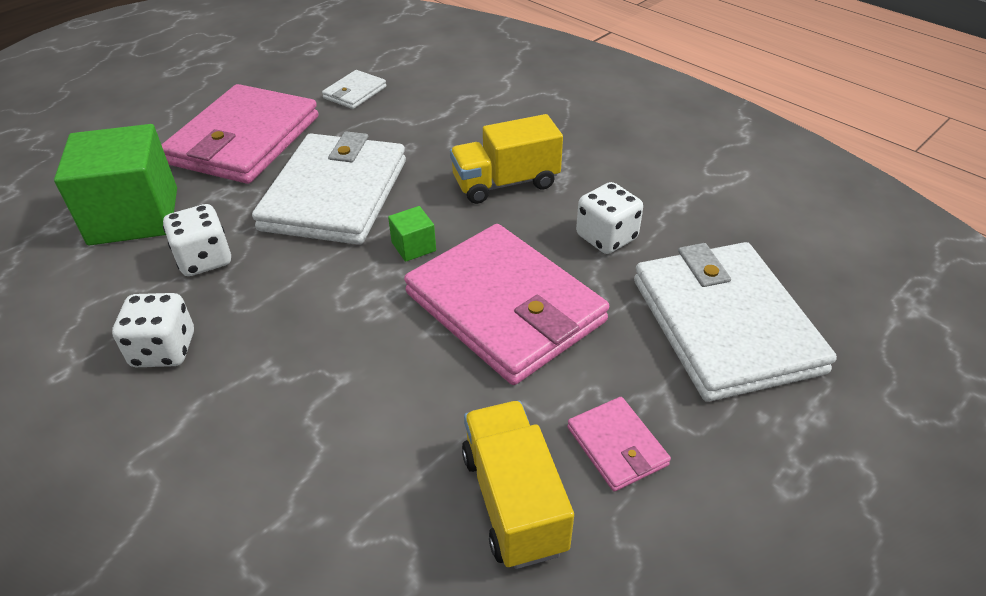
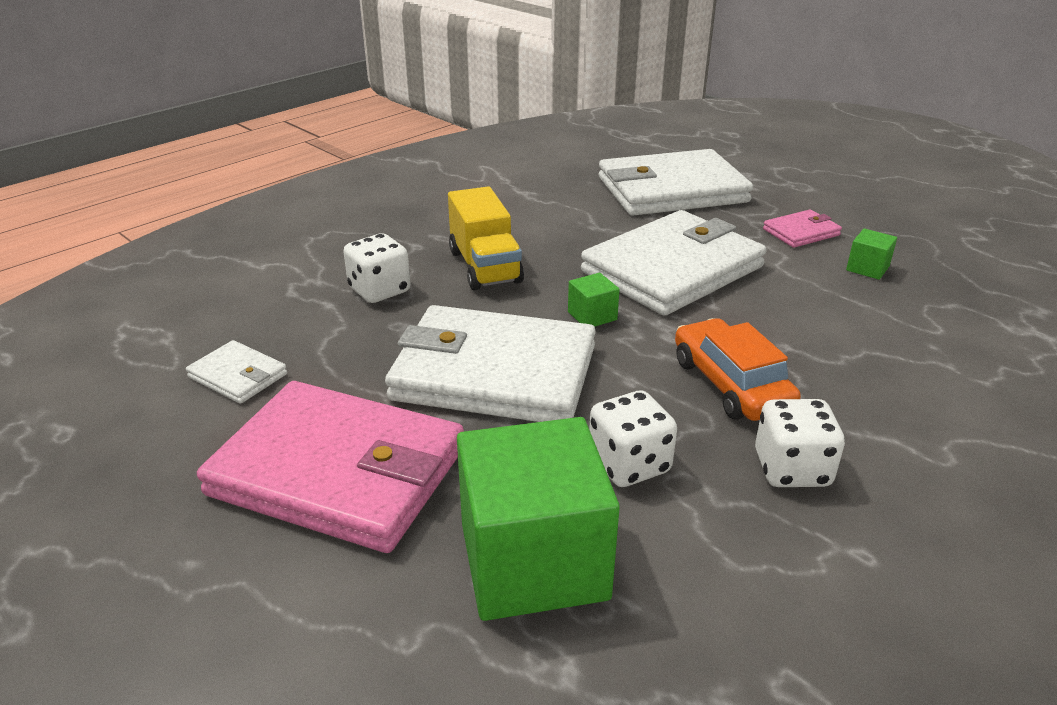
camera: 90 degrees left, 10 degrees down
(288, 328) = (731, 384): none -> orange car
(505, 307) = (672, 269): pink wallet -> white wallet
(513, 501) = (867, 268): yellow truck -> green cube
(606, 237) = (573, 223): white dice -> white dice (379, 290)

